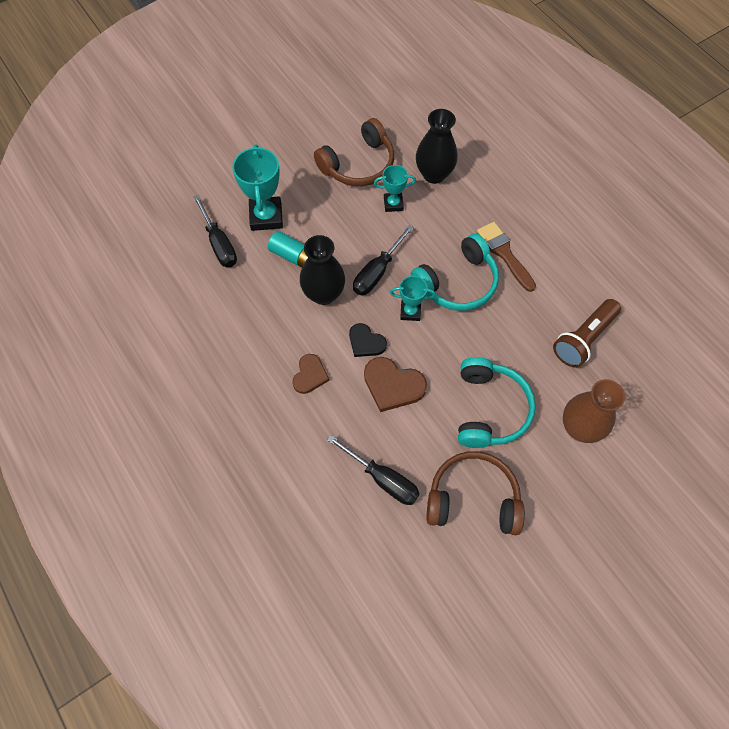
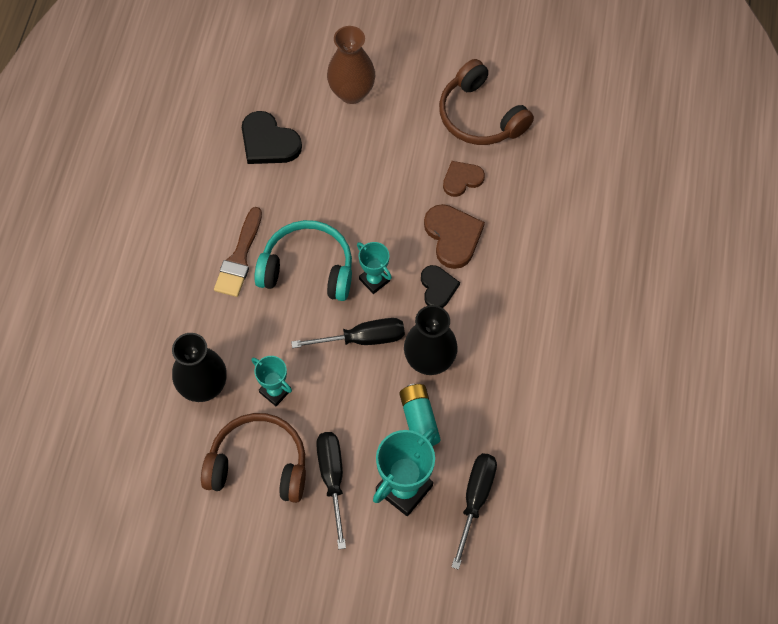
camera: 135 degrees left, 0 degrees up
(310, 375) = (510, 301): brown heart -> brown heart (462, 179)
(382, 479) = (531, 181): black screwdriver -> black screwdriver (332, 479)
(489, 409) = (399, 158): turquoise headphones -> none
(583, 339) = (268, 142): brown flashlight -> black heart

